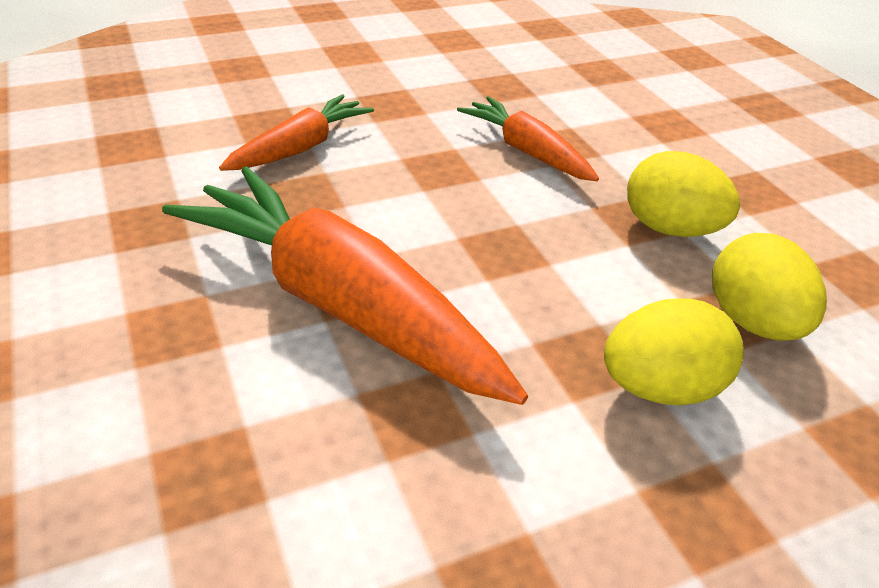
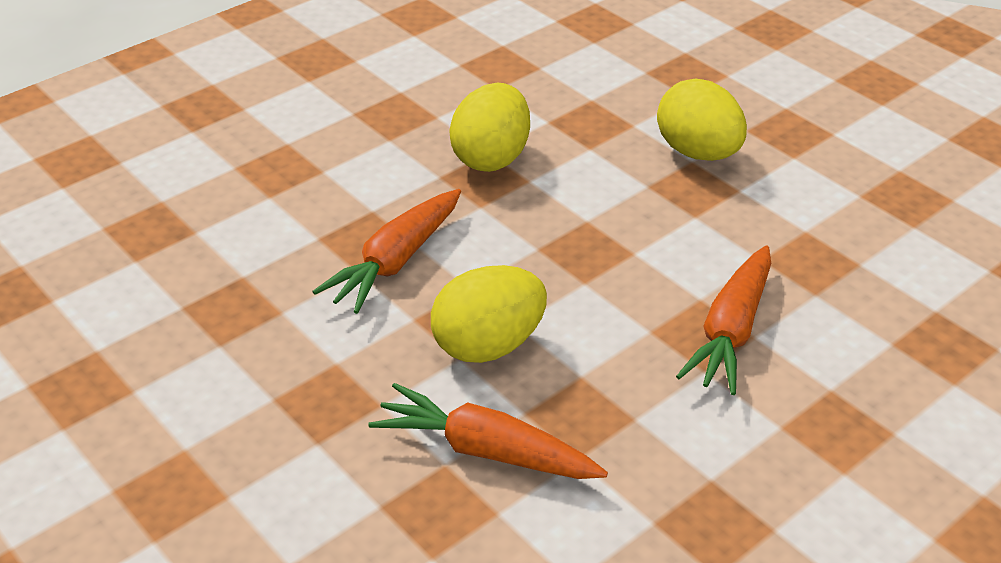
camera: 105 degrees left, 0 degrees up
(340, 304) = (731, 331): orange carrot -> orange carrot, size x0.53
(752, 322) = (594, 115): yellow egg -> yellow egg (488, 345)

